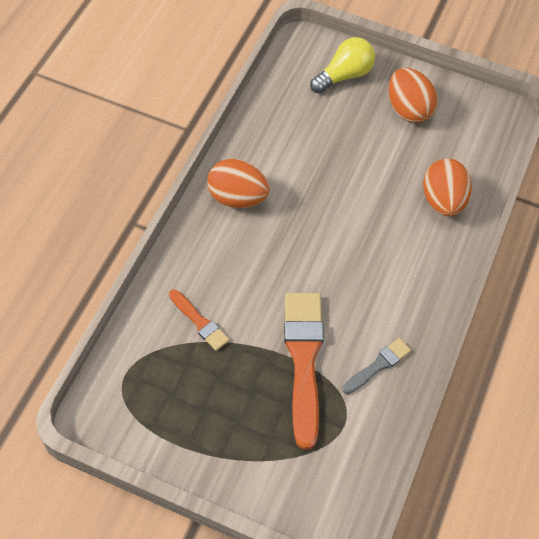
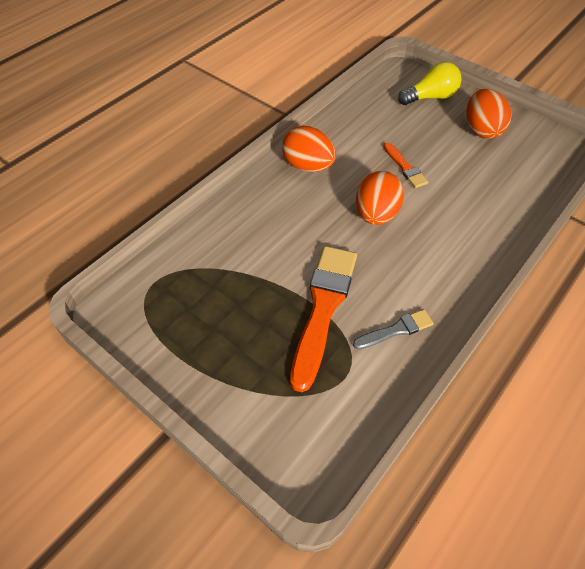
camera: 20 degrees right, 5 degrees down
(199, 322) = (238, 254): orange brush -> orange brush (405, 167)
(443, 201) = (497, 204): orange egg -> orange egg (376, 214)

